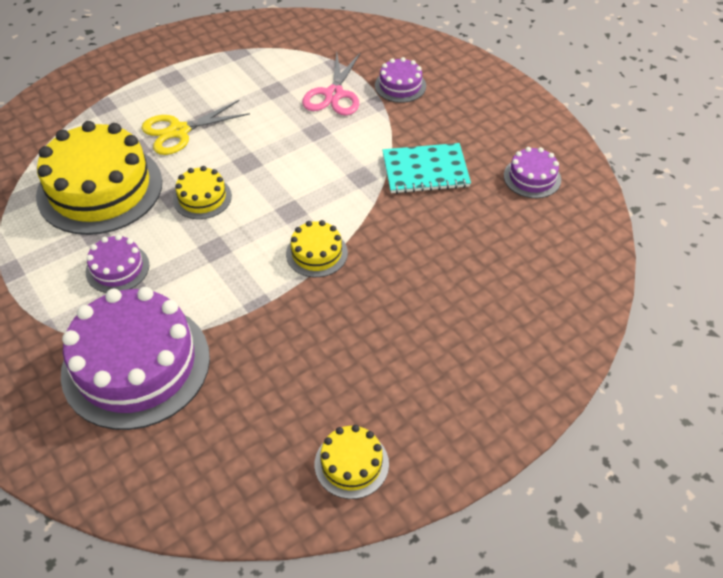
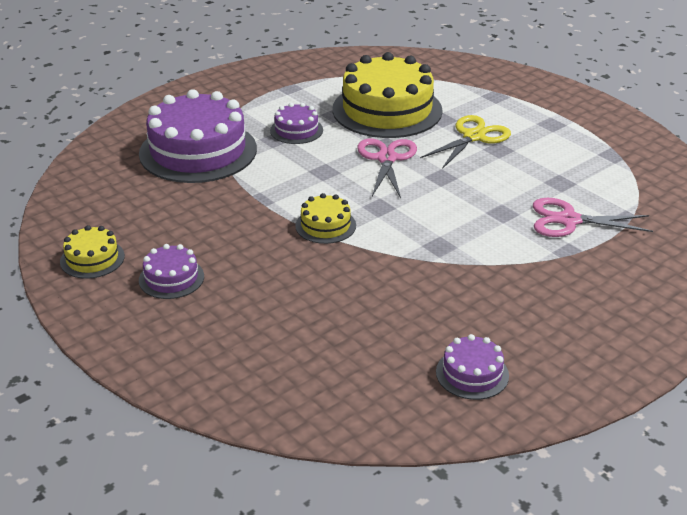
camera: 85 degrees right, 15 degrees down
(179, 131) = (474, 137): yellow scissors -> yellow scissors turned 75 degrees clockwise
(202, 198) = (387, 158): yellow cake -> pink scissors
(400, 86) = (606, 266): purple cake -> purple cake (171, 278)
(425, 170) = (461, 289): turquoise notebook -> none

